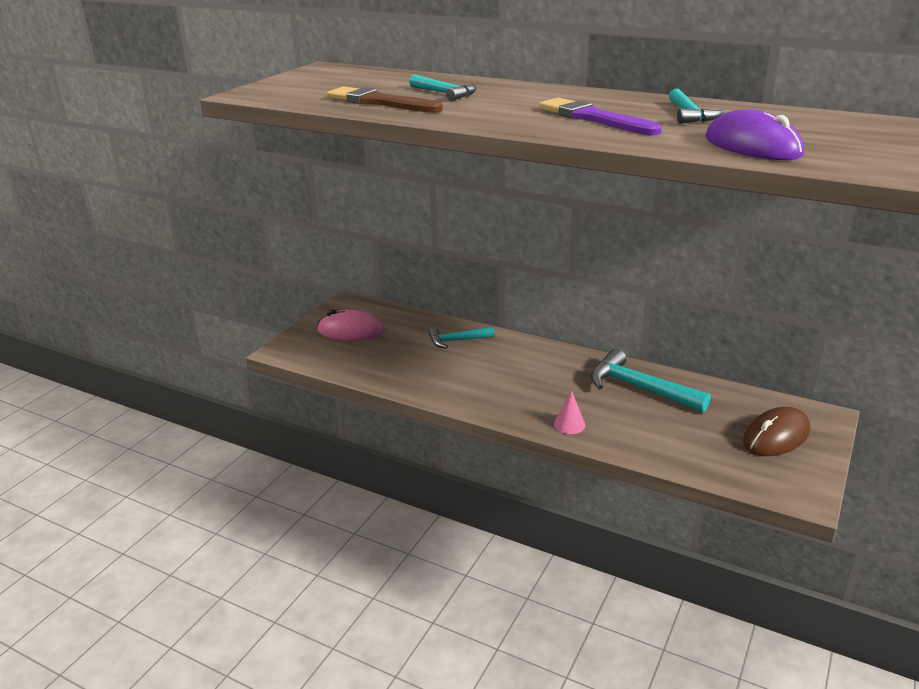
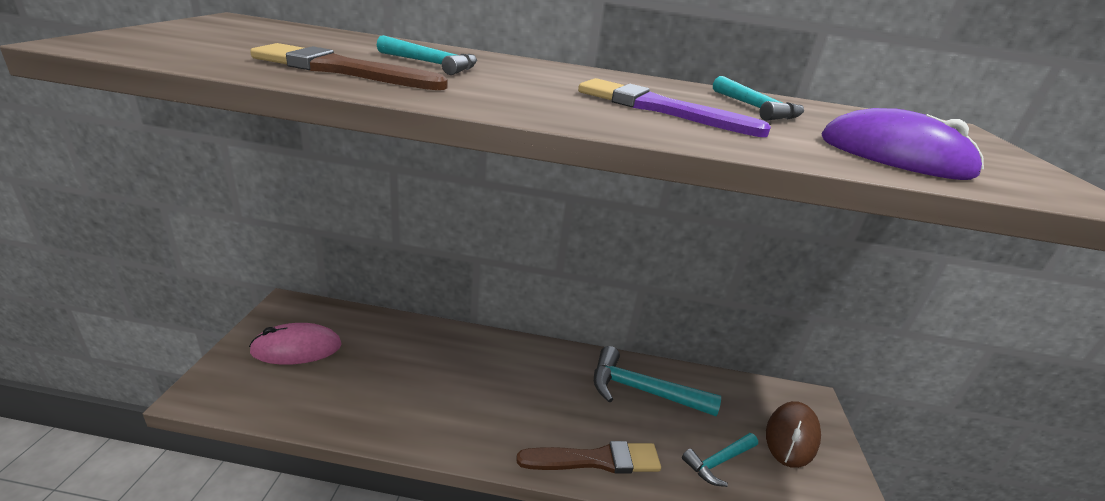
camera: 25 degrees left, 0 degrees up
(456, 340) = (430, 348): turquoise hammer -> turquoise hammer (718, 462)
(569, 424) = (595, 460): pink cone -> brown brush

